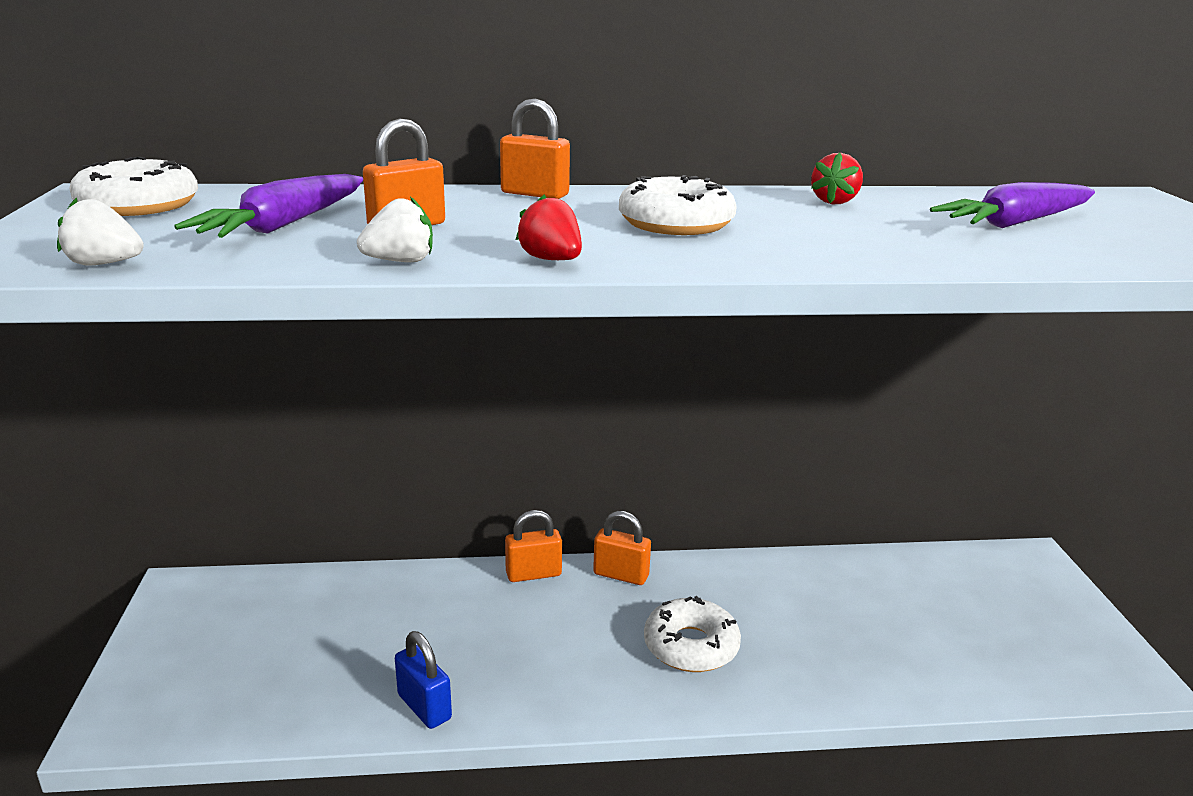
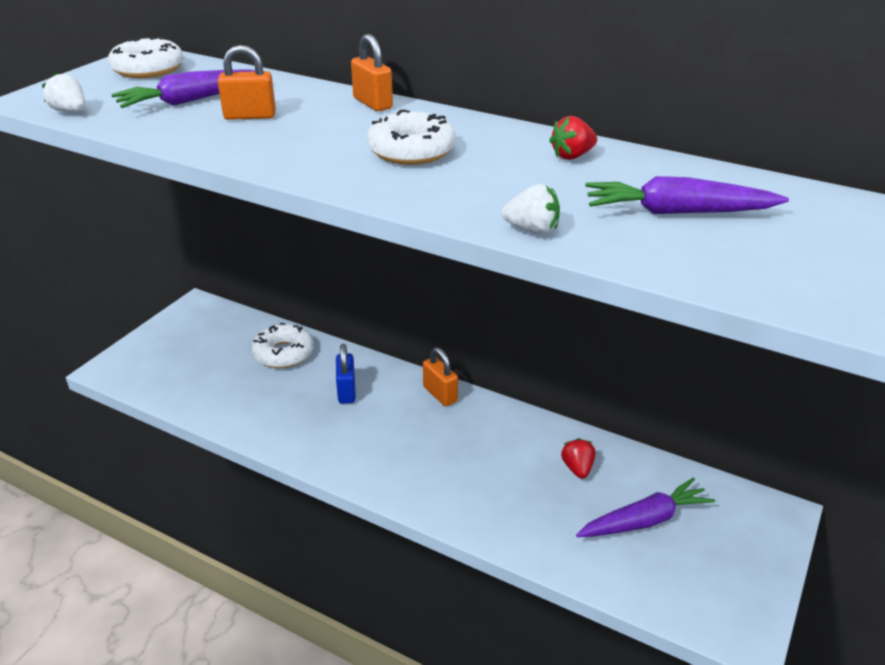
camera: 35 degrees right, 10 degrees up
(400, 261) = (200, 143): white strawberry -> white strawberry (532, 230)
(424, 707) = (250, 424): blue padlock -> blue padlock (346, 391)
(533, 574) = (387, 371): orange padlock -> none
(551, 260) = (278, 163): red strawberry -> red strawberry (577, 468)
(691, 646) = (433, 458): white donut -> white donut (283, 353)
(949, 614) = (644, 520): none -> purple carrot

